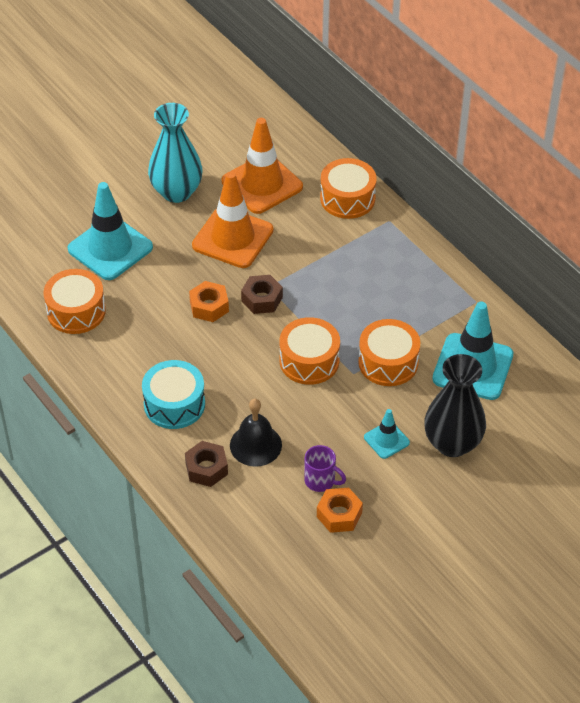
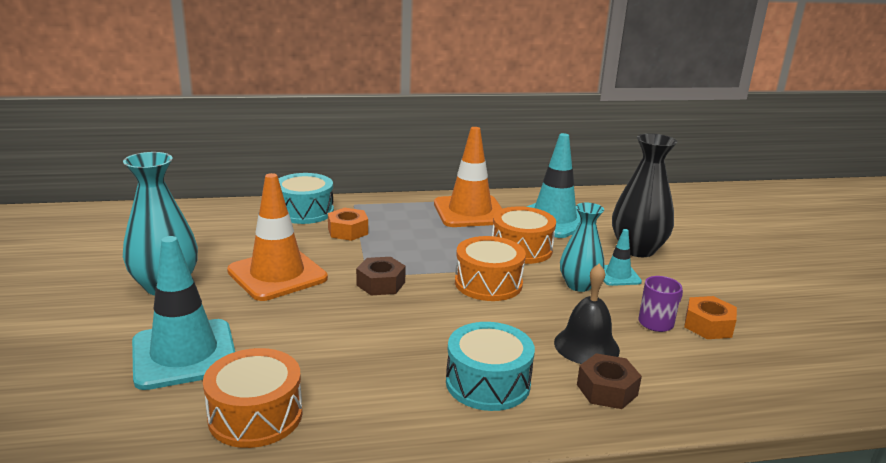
camera: 65 degrees left, 25 degrees down
(209, 306) = (357, 315): orange nut -> orange nut (348, 231)
(262, 184) = (228, 241): orange traffic cone -> orange traffic cone (470, 212)
(347, 198) = (304, 211): orange drum -> turquoise drum
(348, 418) = (579, 285): none -> turquoise vase

